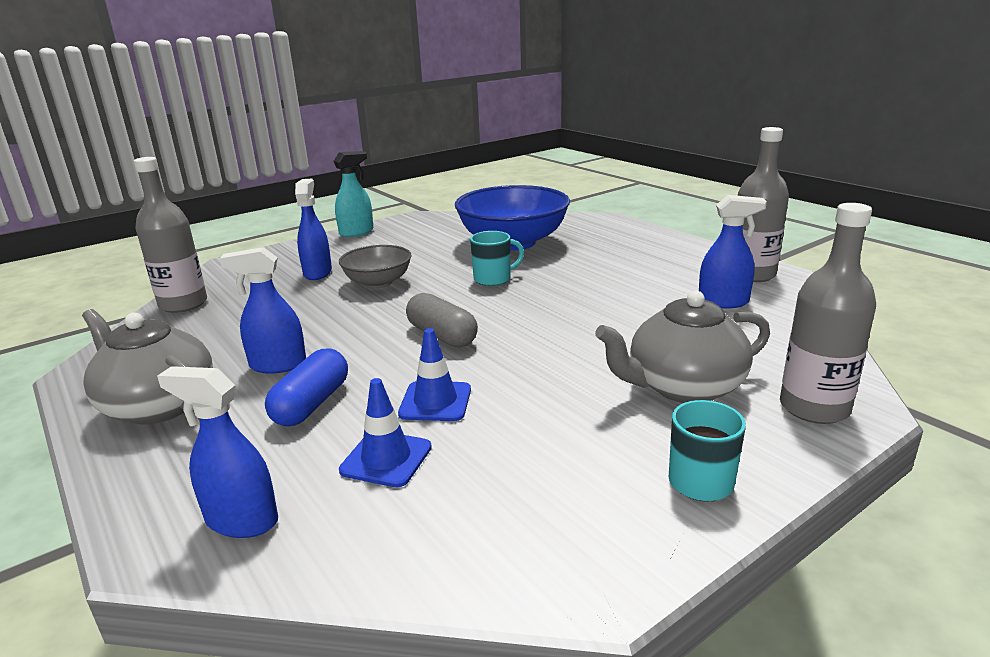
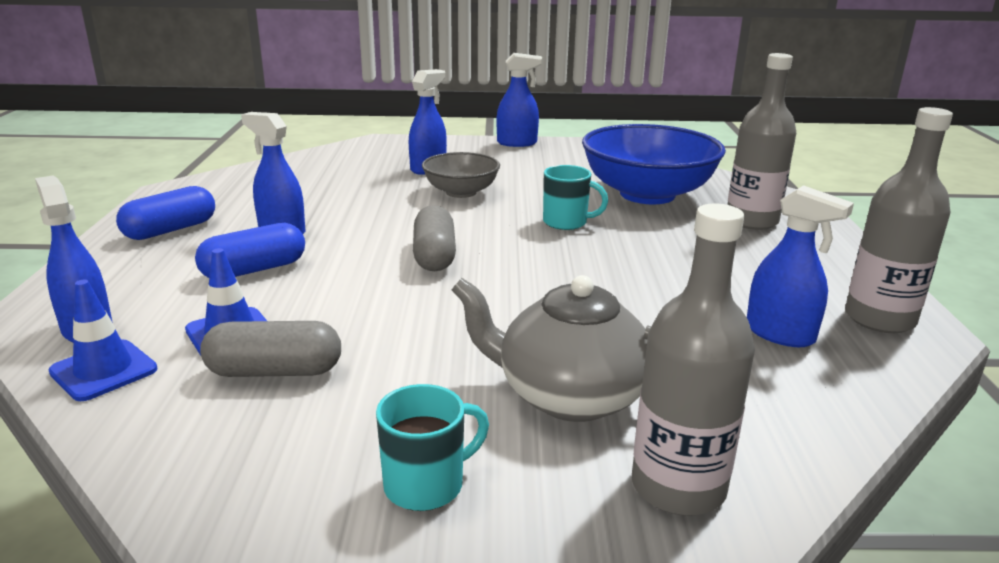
camera: 35 degrees right, 0 degrees up
(158, 405) = (170, 230): grey teapot -> blue capsule
(183, 304) = (298, 163): grey bottle -> grey bottle (751, 221)
(357, 232) = (517, 143): turquoise spray bottle -> blue spray bottle
(435, 402) = (336, 307): blue traffic cone -> blue traffic cone (103, 370)
(474, 467) = (274, 371): none -> grey capsule

